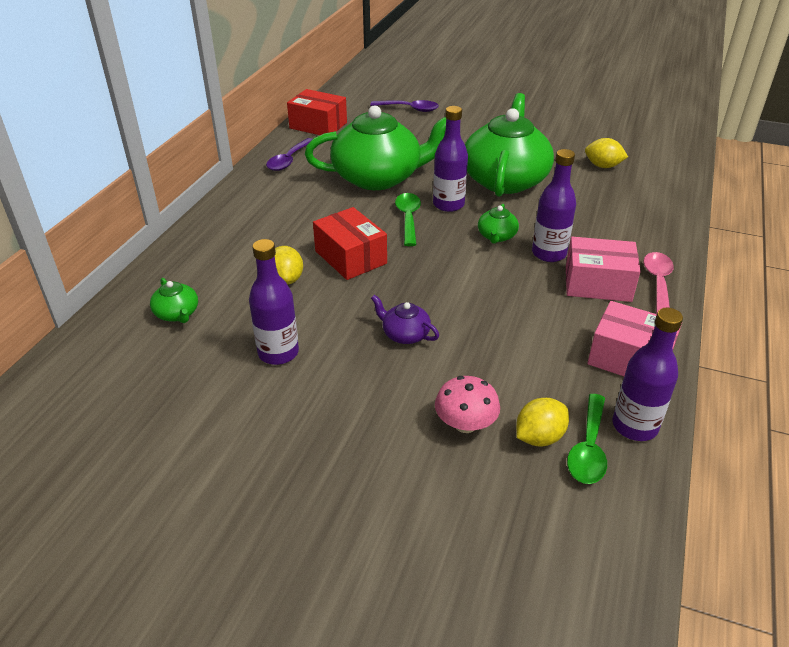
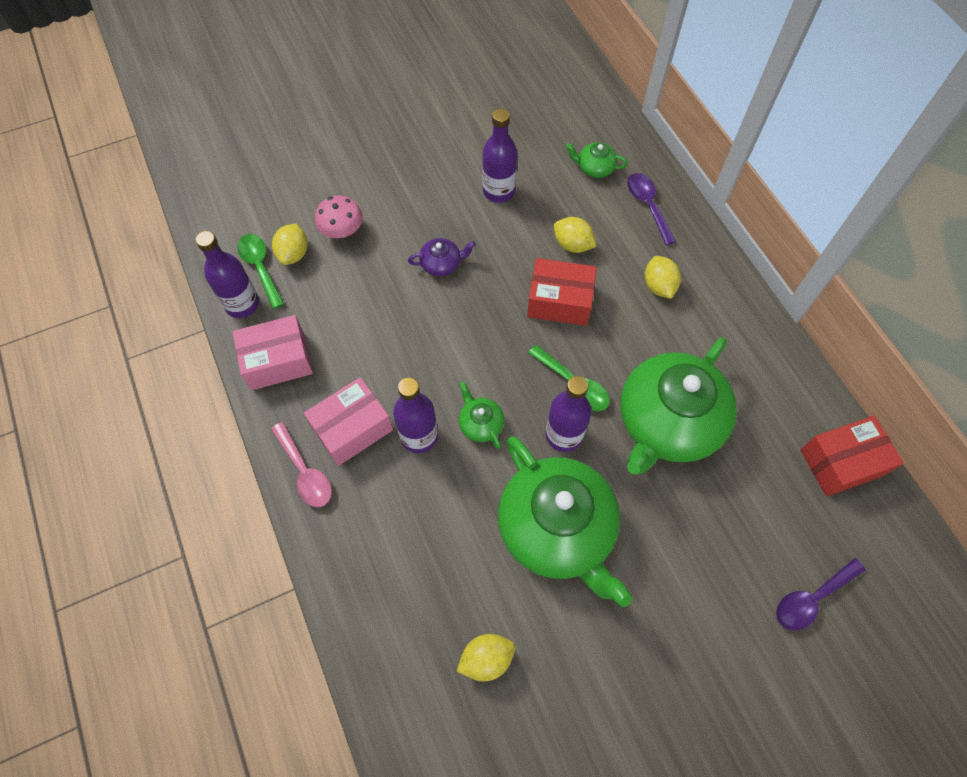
camera: 135 degrees right, 25 degrees up
(273, 225) = (658, 286): none -> yellow lemon
(289, 160) = (774, 376): purple spoon -> purple spoon (647, 206)

